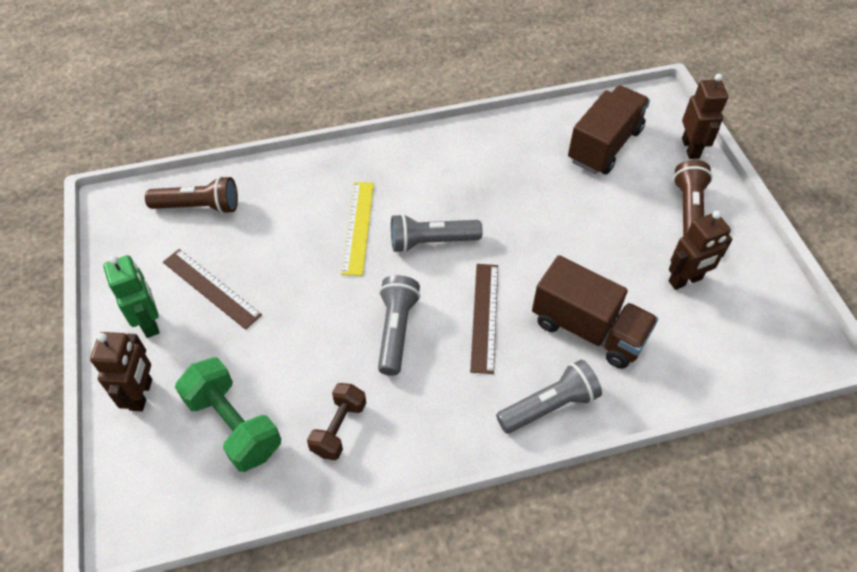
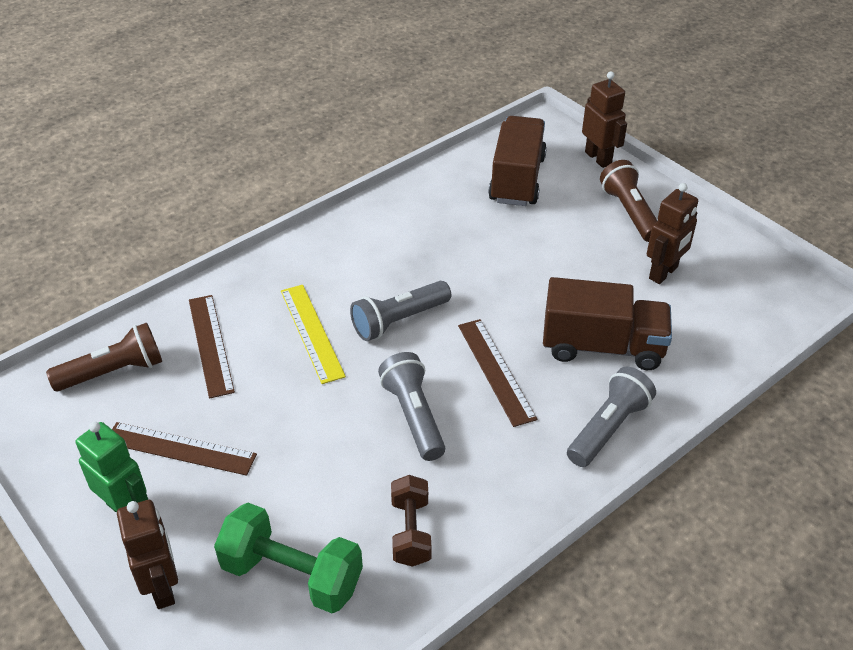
camera: 25 degrees left, 10 degrees down
(278, 209) = (211, 344): none -> brown ruler

